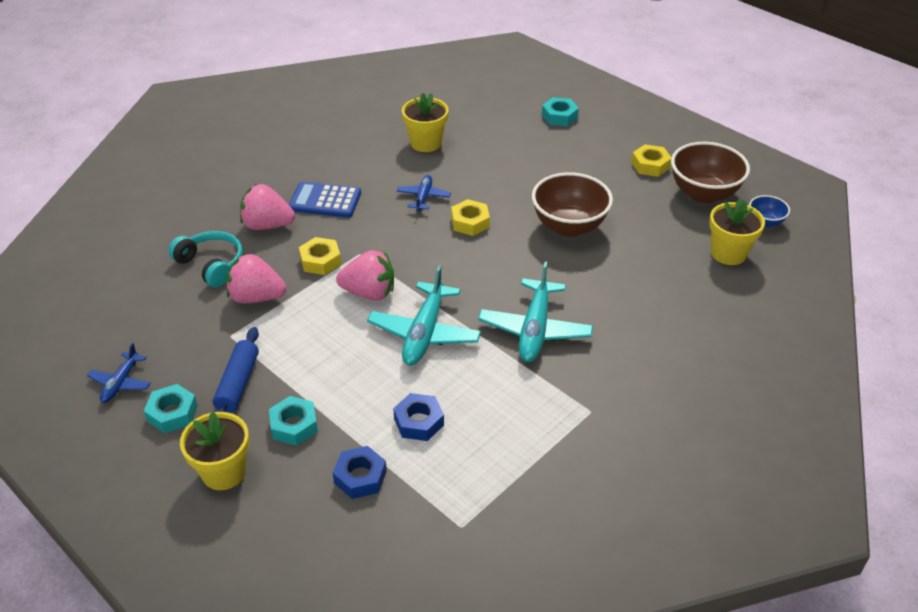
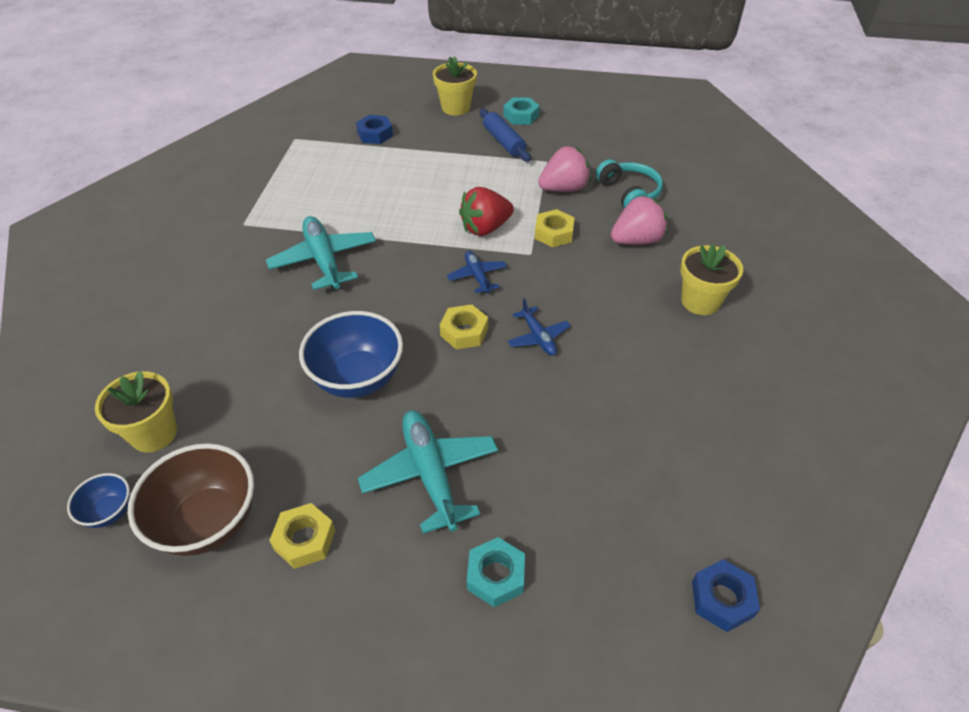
camera: 145 degrees right, 5 degrees up
(121, 383) = (572, 115): blue plane -> blue plane (477, 276)
(211, 265) = (629, 193): turquoise headphones -> turquoise headphones turned 120 degrees counterclockwise
(294, 425) = (442, 139): turquoise nut -> none
(325, 201) = (622, 286): blue calculator -> none
(369, 293) = (485, 228): pink strawberry -> red strawberry
(419, 422) = (364, 170): blue nut -> blue nut (722, 599)
(424, 333) = (411, 220): turquoise plane -> turquoise plane (430, 474)
(426, 143) = (615, 413): yellow flower pot -> yellow flower pot (700, 301)
(569, 226) = (357, 378): brown bowl -> blue bowl

